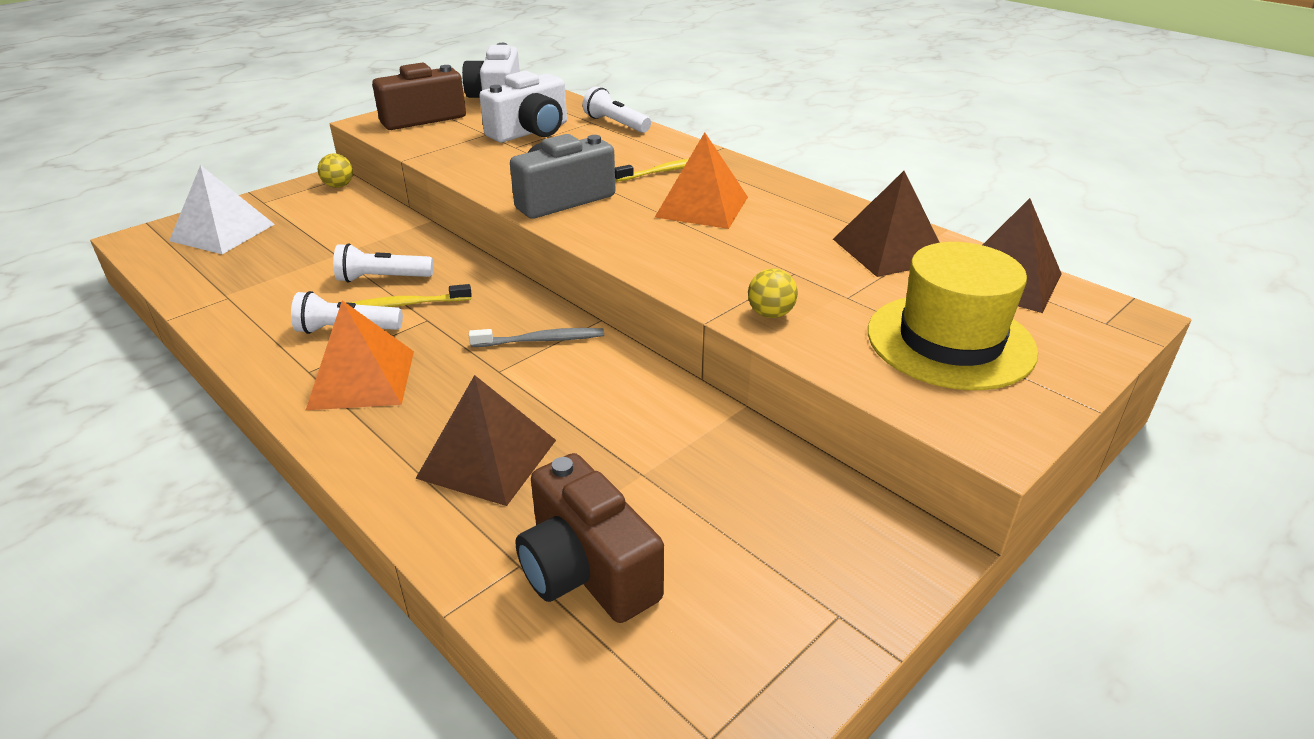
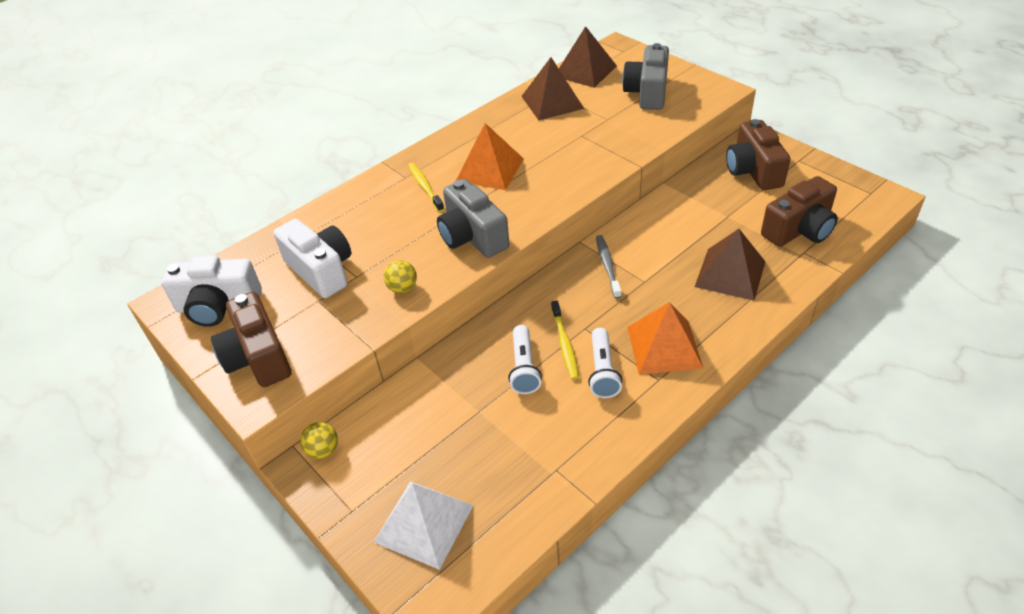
camera: 85 degrees left, 10 degrees up
(616, 124) = (316, 219): white flashlight -> none
(770, 314) = (629, 144): yellow ball -> yellow ball (402, 288)
(789, 528) = (753, 171): none -> brown camera
(950, 341) = (647, 92): yellow hat -> grey camera

